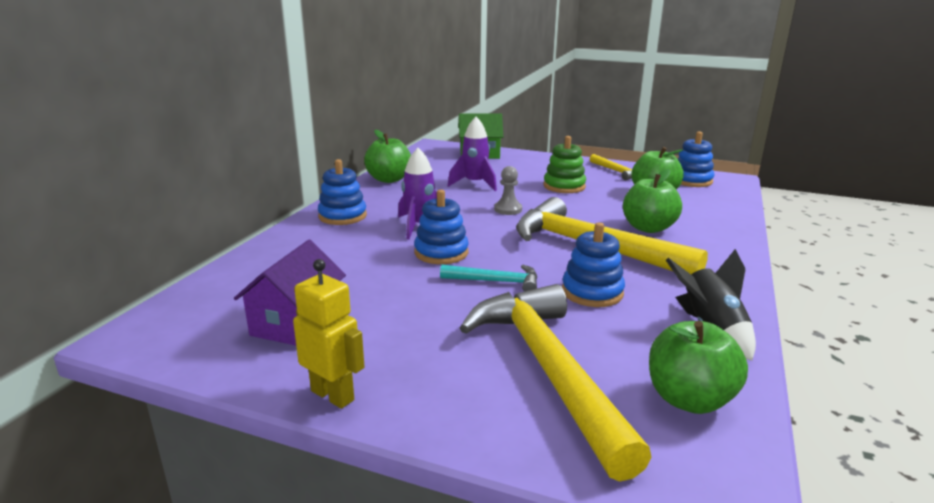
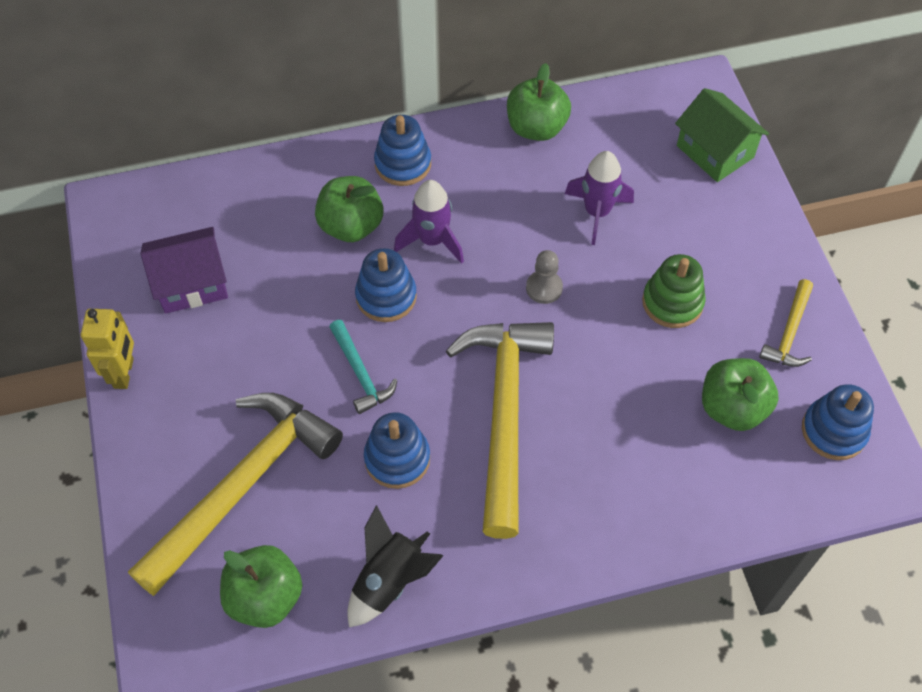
camera: 55 degrees right, 35 degrees up
(648, 228) = (604, 444): green apple -> green apple (351, 226)

